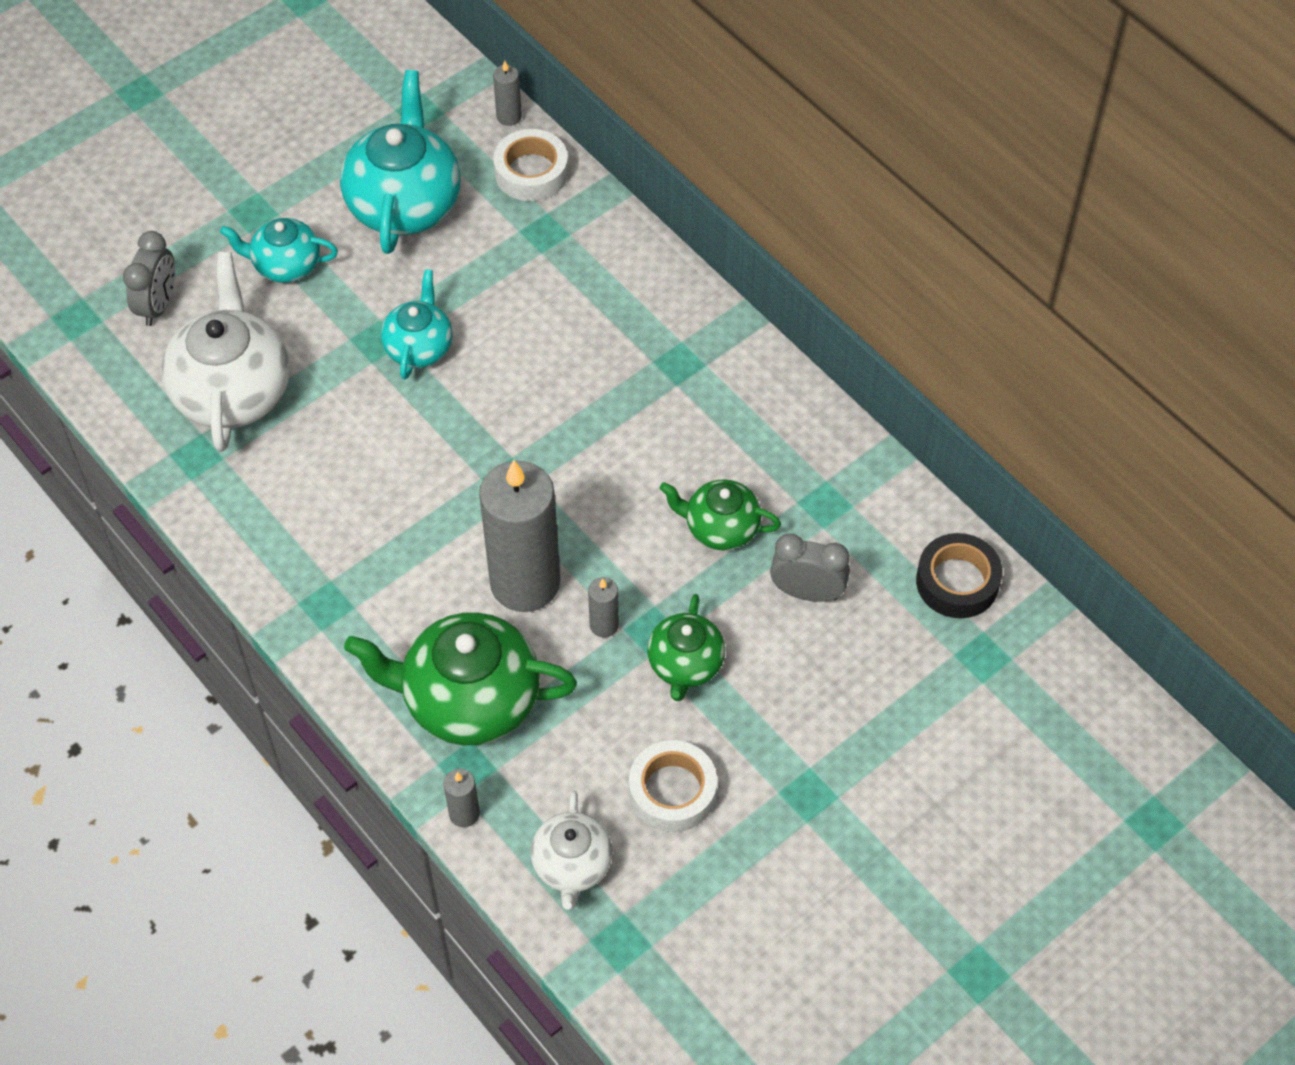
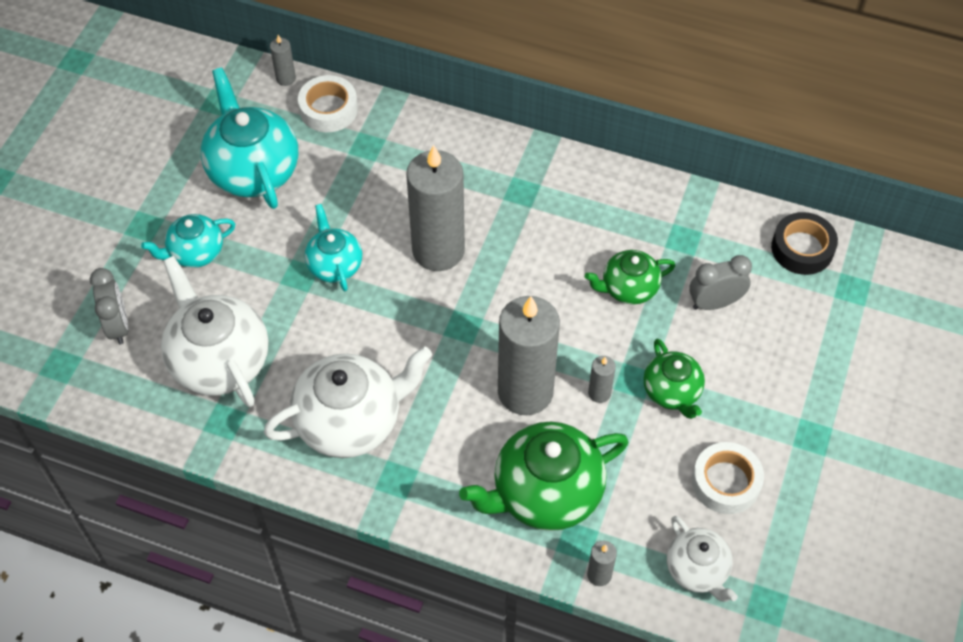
camera: 30 degrees left, 0 degrees up
(321, 521) = (350, 421): none -> white teapot
(540, 384) = (438, 250): none -> grey candle

